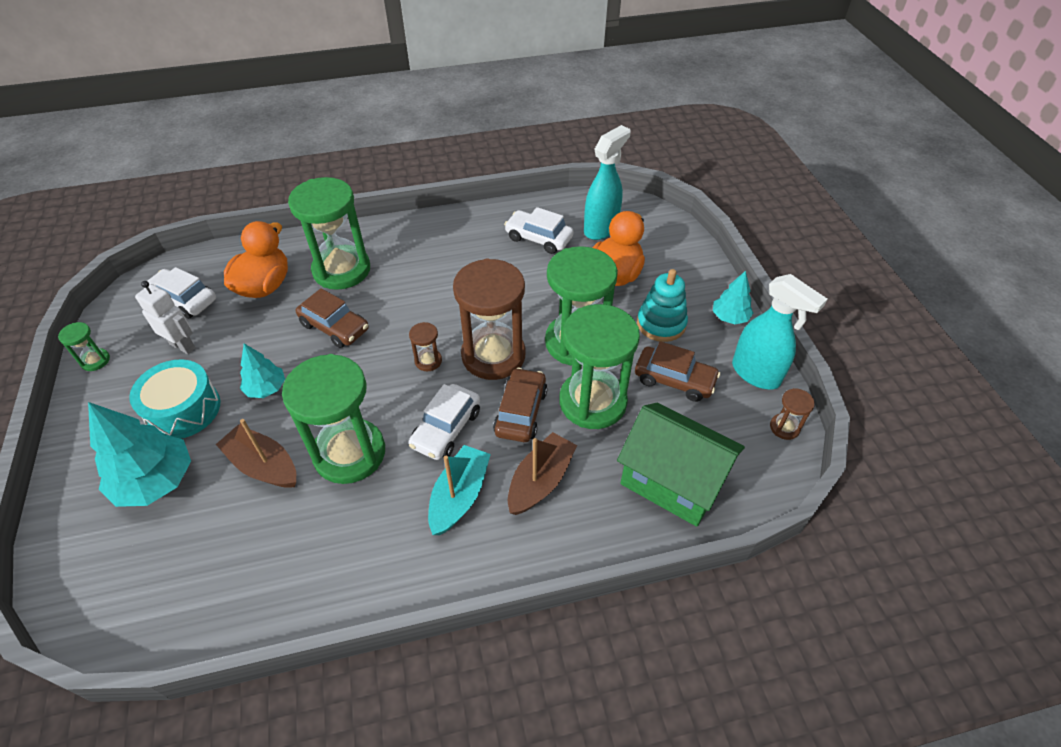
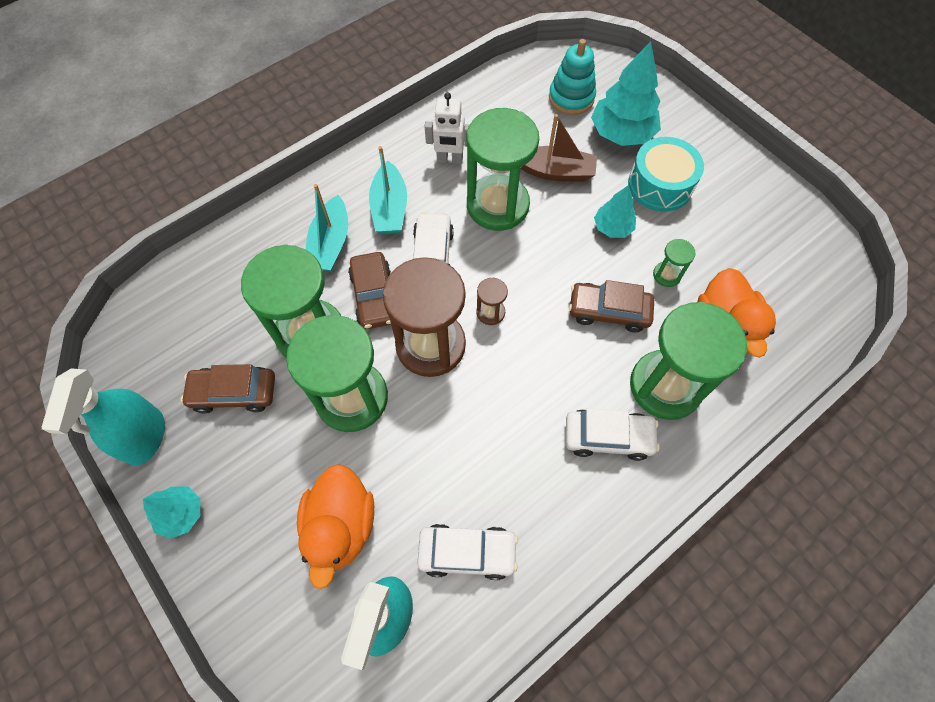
camera: 155 degrees right, 15 degrees up
(95, 361) = (779, 192): green hourglass -> green hourglass (666, 275)
(183, 346) = (725, 234): white robot -> white robot (450, 159)
(184, 300) = (781, 278): white car -> white car (608, 437)
(540, 481) = (330, 244): brown boat -> turquoise boat
(661, 324) = (264, 466): turquoise stacking toy -> turquoise stacking toy (571, 98)
(672, 481) = (218, 286): green house -> none
(756, 374) = (145, 437): turquoise spray bottle -> turquoise spray bottle turned 105 degrees counterclockwise
(784, 427) = (114, 381): brown hourglass -> none

